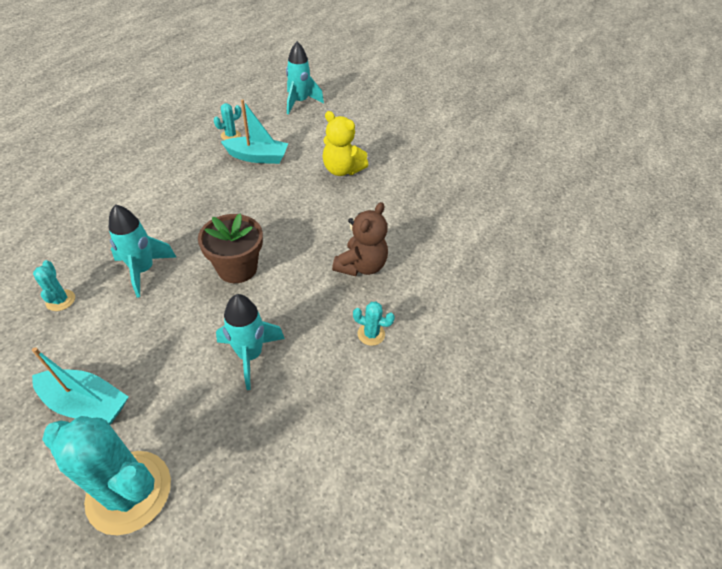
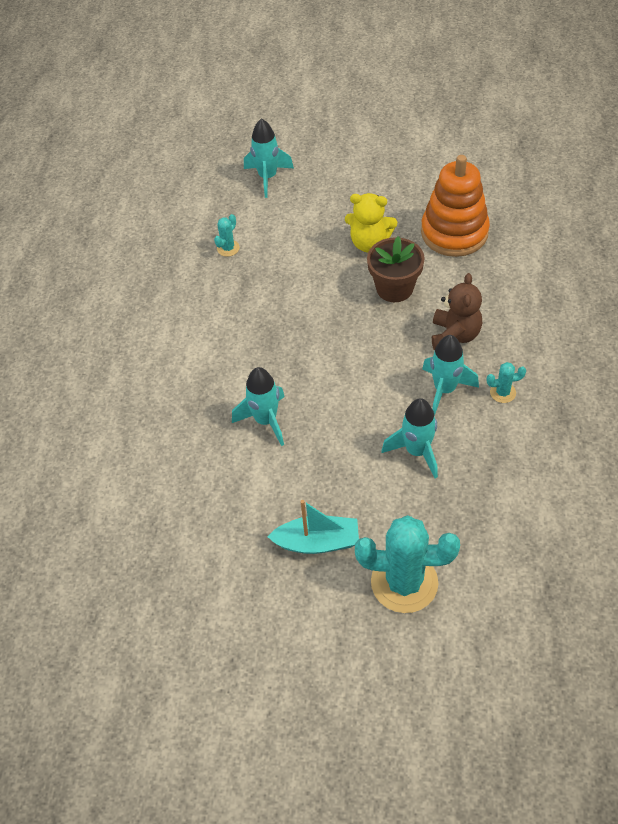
camera: 15 degrees left, 5 degrees up
(60, 300) = (217, 476): turquoise cactus -> none
(237, 268) = (347, 383): brown flower pot -> brown flower pot (394, 288)
(257, 157) = (275, 262): turquoise boat -> none
(318, 309) = (444, 390): none -> turquoise rocket
(417, 187) = (454, 233): none -> orange stacking toy

